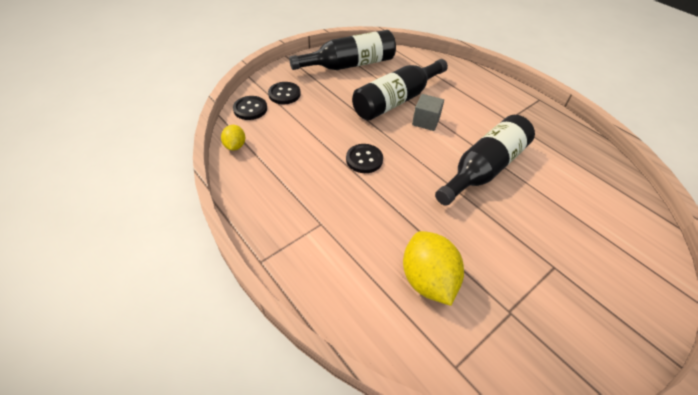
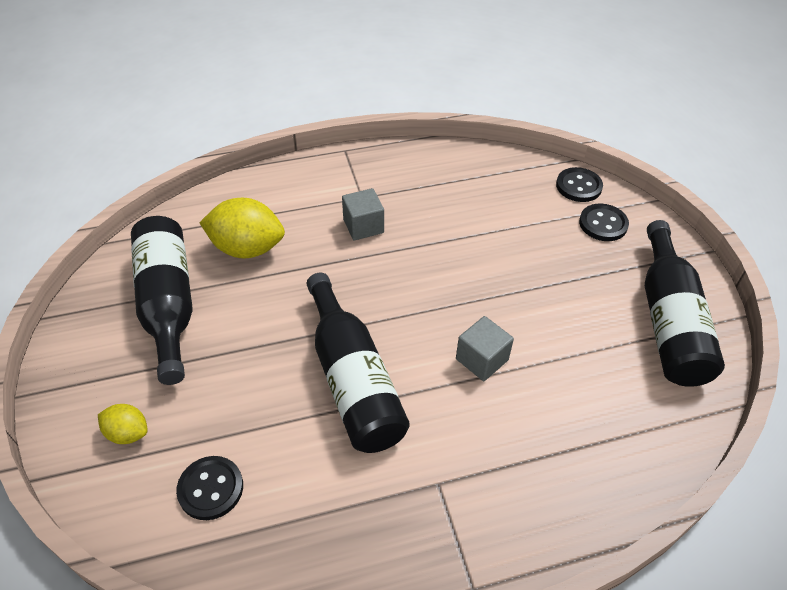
camera: 115 degrees right, 0 degrees up
(235, 146) = (511, 162): yellow lemon -> yellow lemon (128, 433)
(354, 210) = (363, 226): none -> grey cube
(364, 159) = (435, 261): black button -> black button (210, 489)
(396, 100) = (548, 344): black bottle -> black bottle (168, 304)

